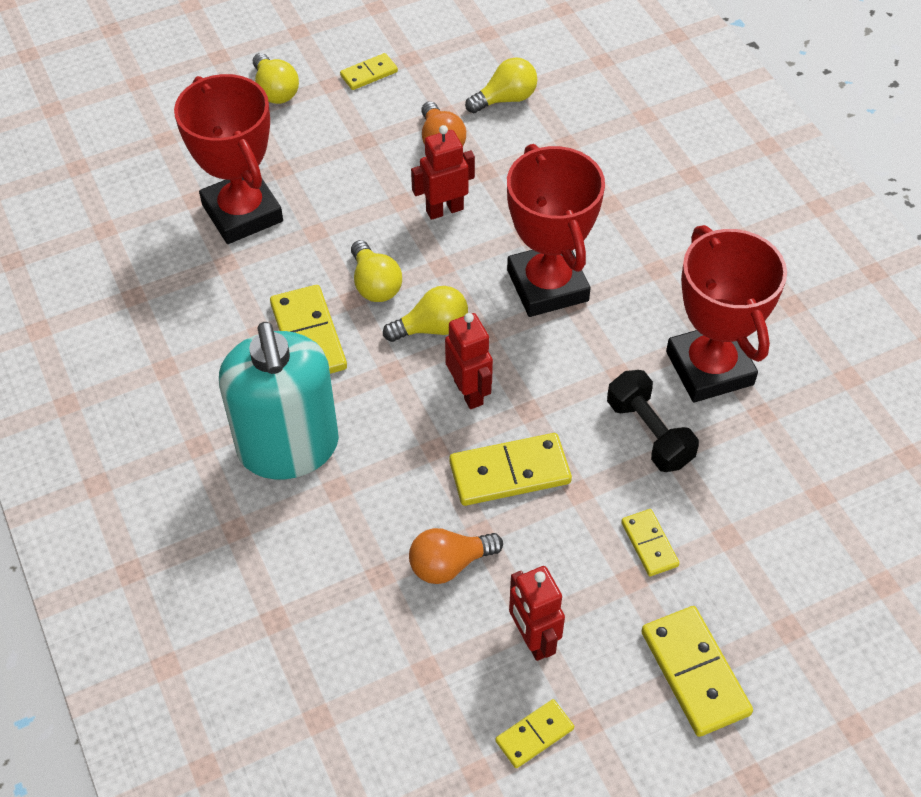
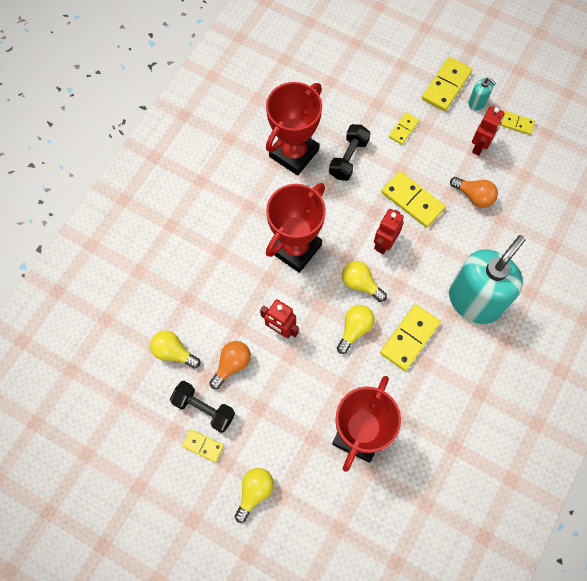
camera: 125 degrees left, 15 degrees up
(410, 93) = (204, 409): none -> black dumbbell
(623, 700) = (477, 103): none -> turquoise soap dispenser

